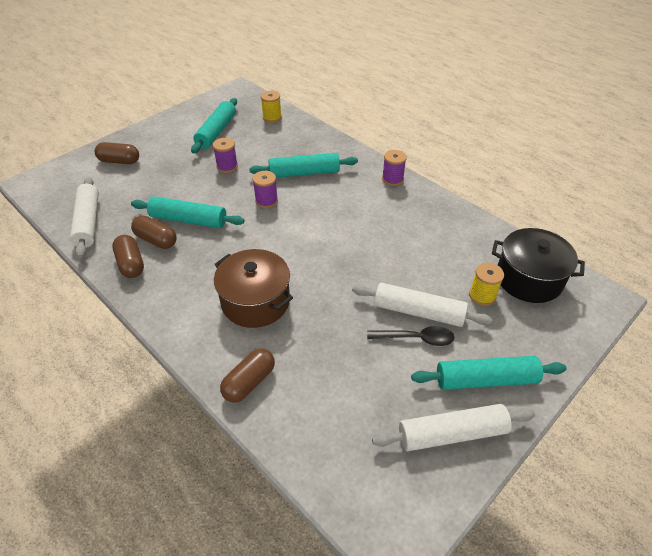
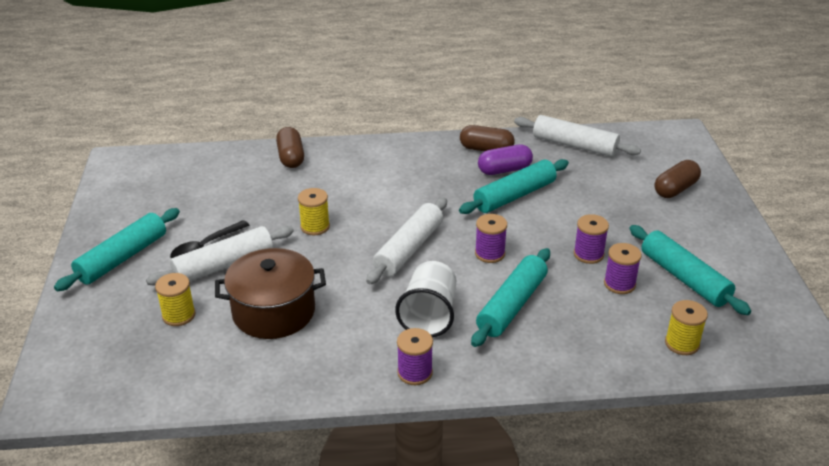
camera: 130 degrees right, 10 degrees down
(156, 240) = (504, 170): brown capsule -> purple capsule
(244, 148) = (619, 284): none -> purple spool
(255, 301) = (359, 189): brown pot -> brown pot (274, 312)
(326, 295) = (315, 227): none -> yellow spool
(347, 196) = (429, 315): none -> white cup
(452, 433) = (123, 216): white rolling pin -> white rolling pin (409, 249)
(528, 279) = (143, 364): black pot -> none

